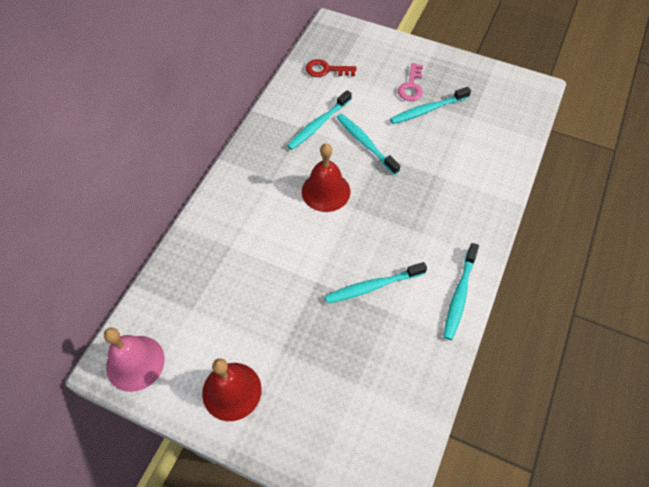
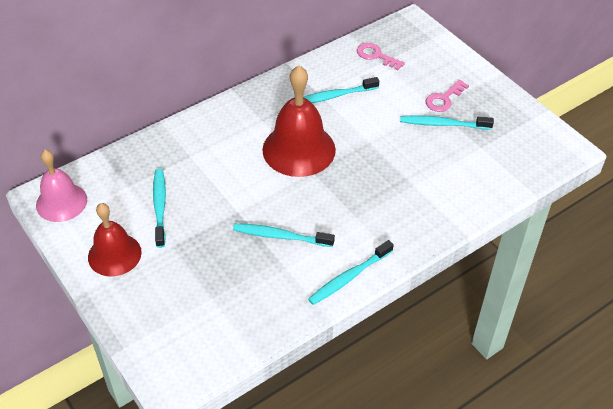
camera: 30 degrees right, 10 degrees down
(326, 70) = (376, 56): red key -> pink key
(326, 191) = (299, 149): red bell -> red bell, size x1.52
(365, 143) = (363, 127): turquoise toothbrush -> turquoise toothbrush (160, 207)

